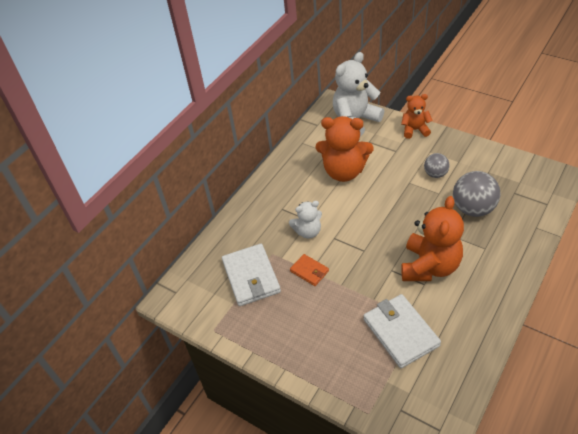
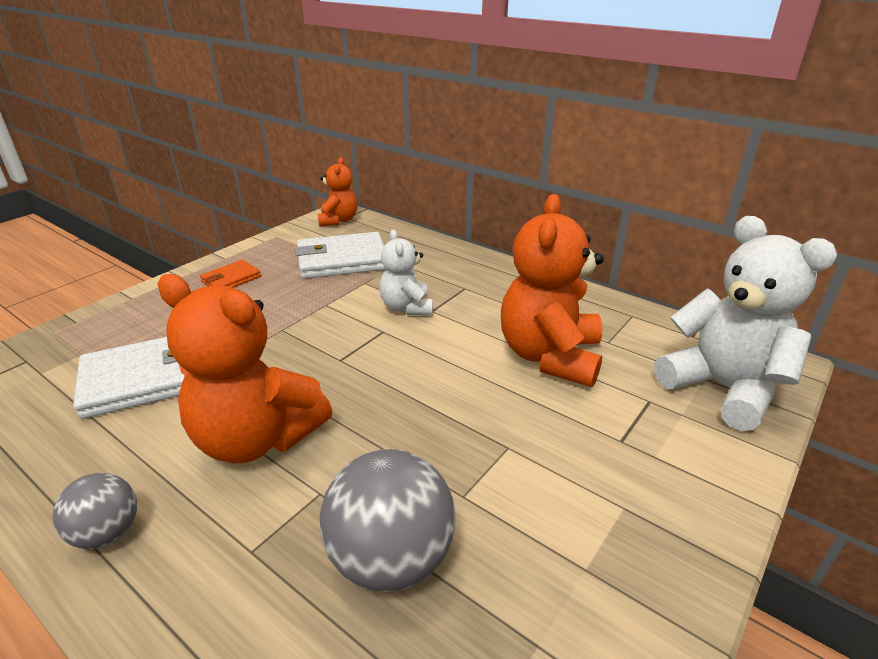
camera: 90 degrees right, 15 degrees down
(309, 271) = (325, 303): orange wallet -> orange wallet (231, 279)
(415, 130) = (714, 491): orange teddy bear -> orange teddy bear (338, 220)
(435, 174) = (534, 502): grey ball -> grey ball (107, 533)

